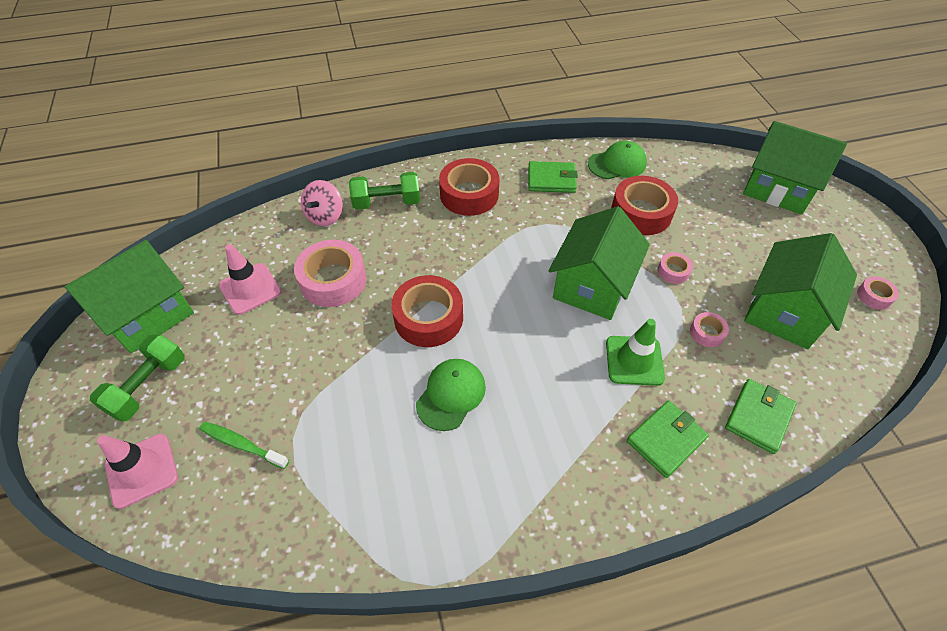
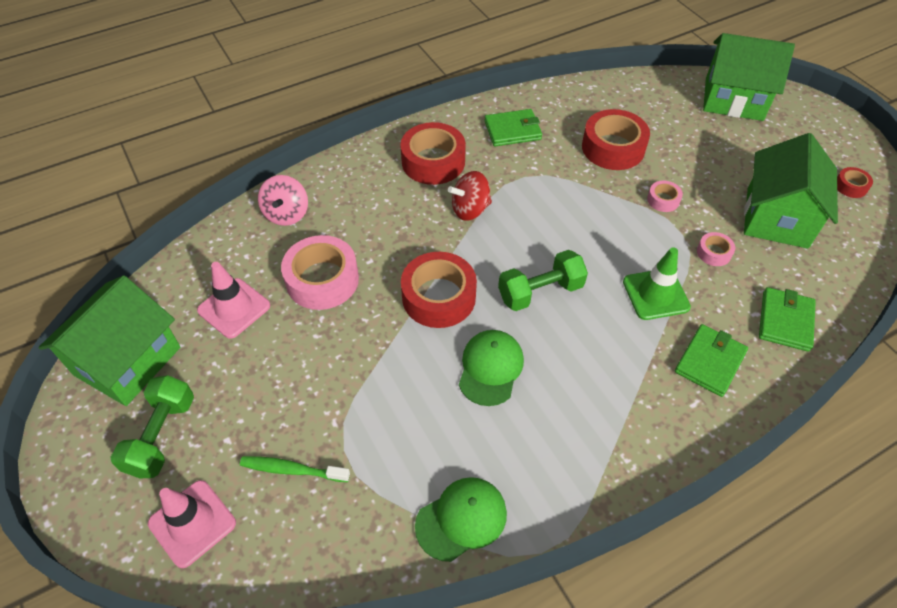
camera: 15 degrees left, 0 degrees up
(387, 202) = (348, 186): green dumbbell -> green dumbbell (540, 292)
(486, 244) = (470, 209): none -> red spinning top
(592, 286) = (590, 230): green house -> none
(617, 164) = (572, 102): green cap -> green cap (461, 519)
(874, 296) = (850, 186): pink tape -> red tape

